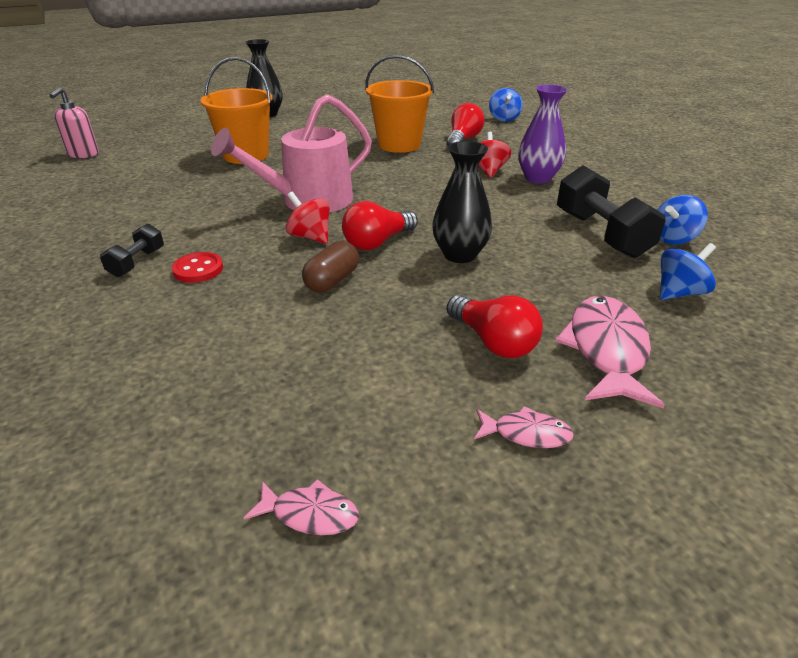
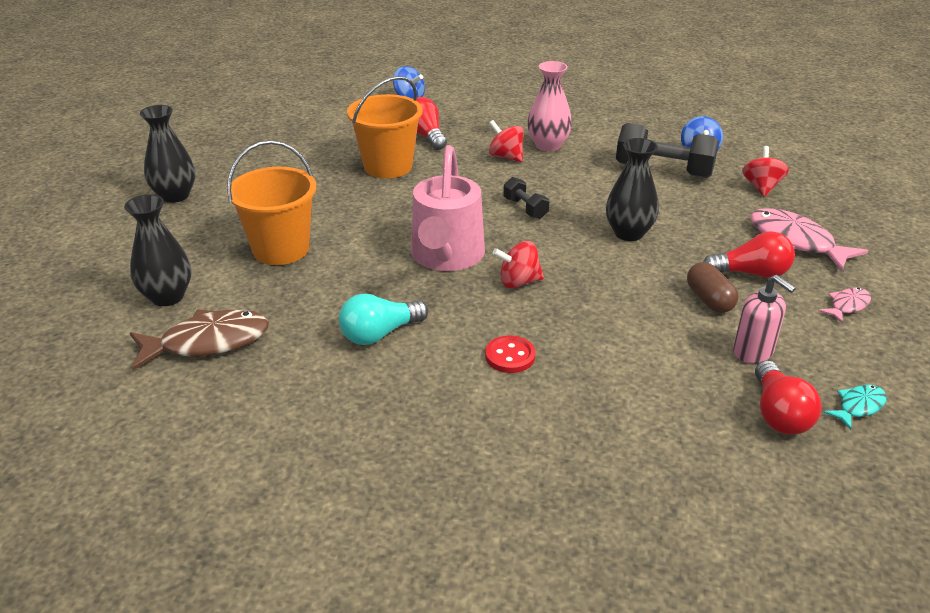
camera: 50 degrees left, 0 degrees up
(83, 154) = (93, 349): pink soap dispenser -> pink soap dispenser (753, 352)
(117, 175) = (208, 342): none -> brown fish
(137, 262) = (455, 385): black dumbbell -> black dumbbell (525, 208)
(156, 150) = (167, 296): none -> black vase
(179, 215) = (380, 334): none -> turquoise light bulb
(310, 514) = (858, 406): pink fish -> turquoise fish
(332, 281) = (605, 300): brown capsule -> brown capsule (709, 300)
(377, 242) = (567, 256): red light bulb -> red light bulb (778, 414)
(538, 178) = (548, 146): purple vase -> pink vase
(679, 292) = (761, 187): blue spinning top -> red spinning top

